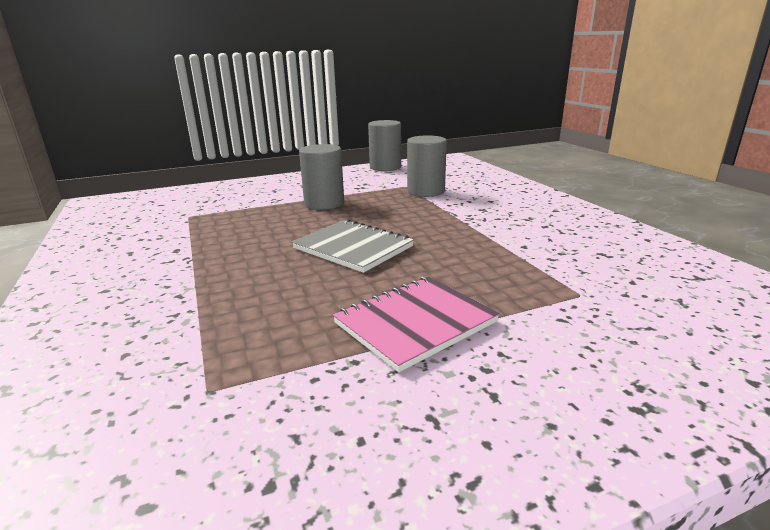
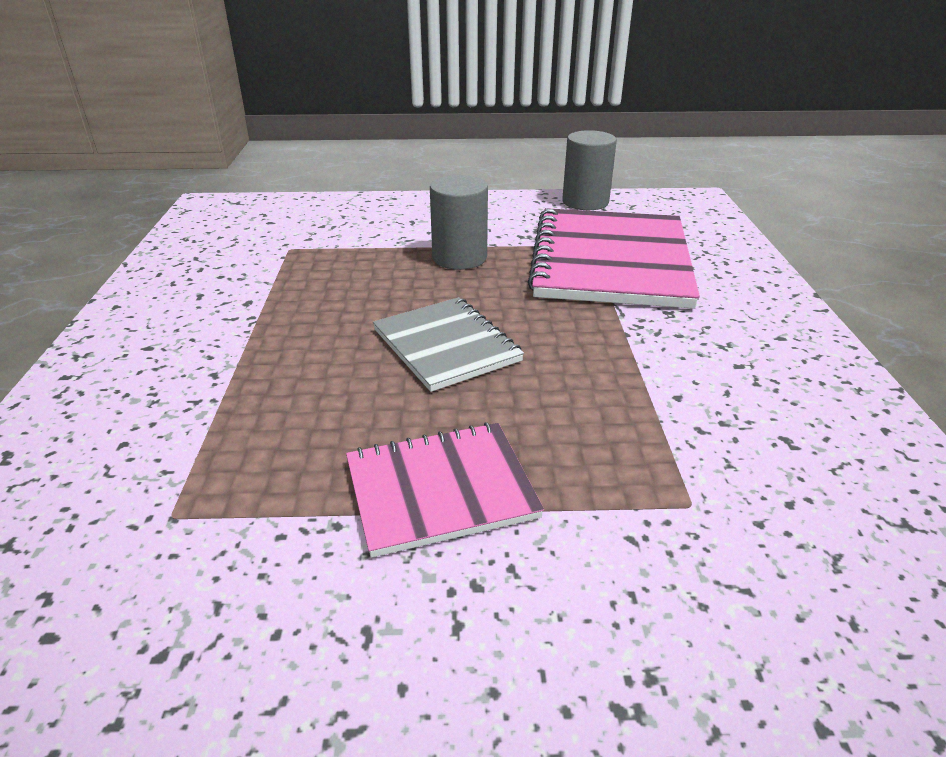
camera: 20 degrees right, 10 degrees up
(425, 191) = (610, 261): grey cylinder -> pink notebook

